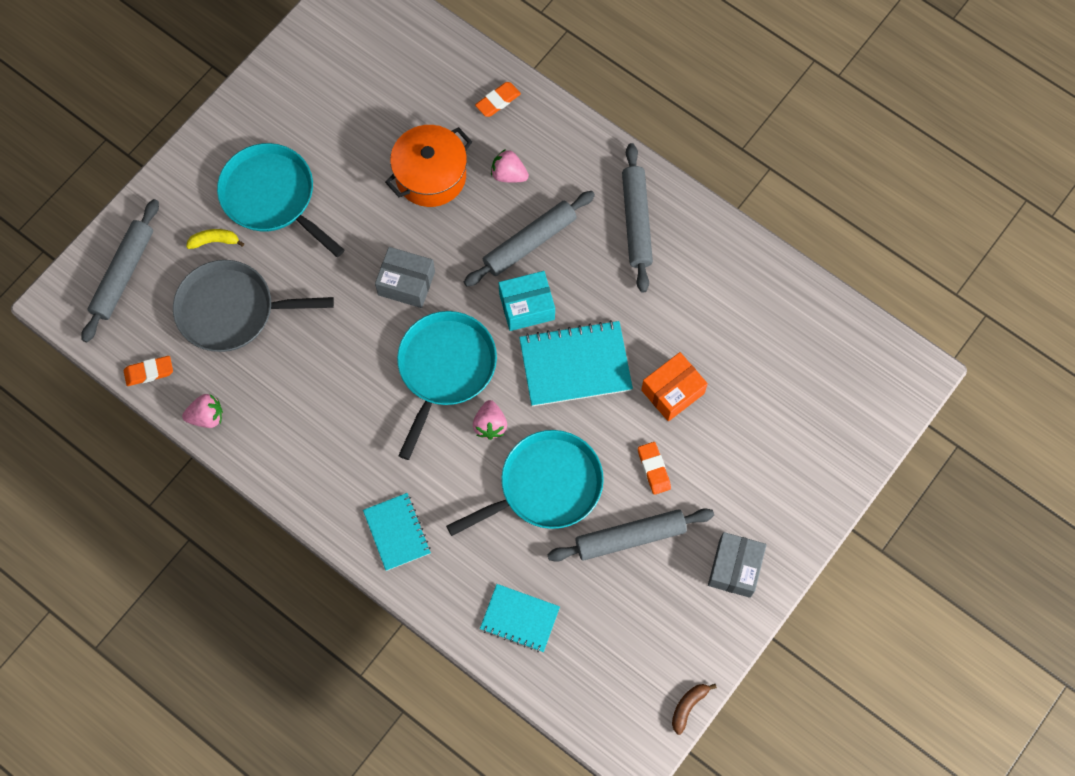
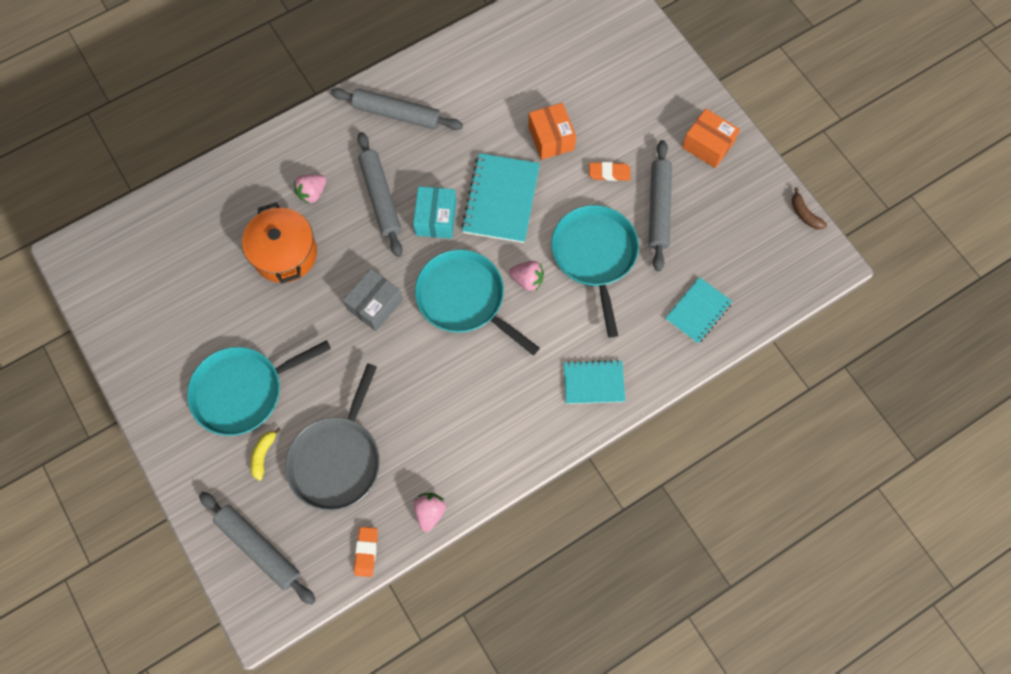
camera: 70 degrees left, 0 degrees up
(498, 101) = (241, 179): orange eraser -> none
(735, 568) = (707, 145): grey box -> orange box

